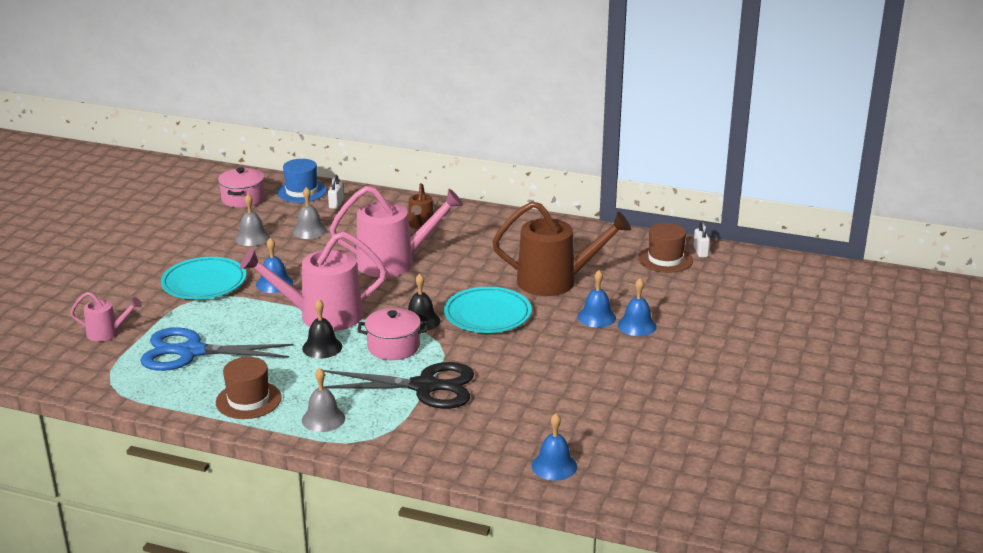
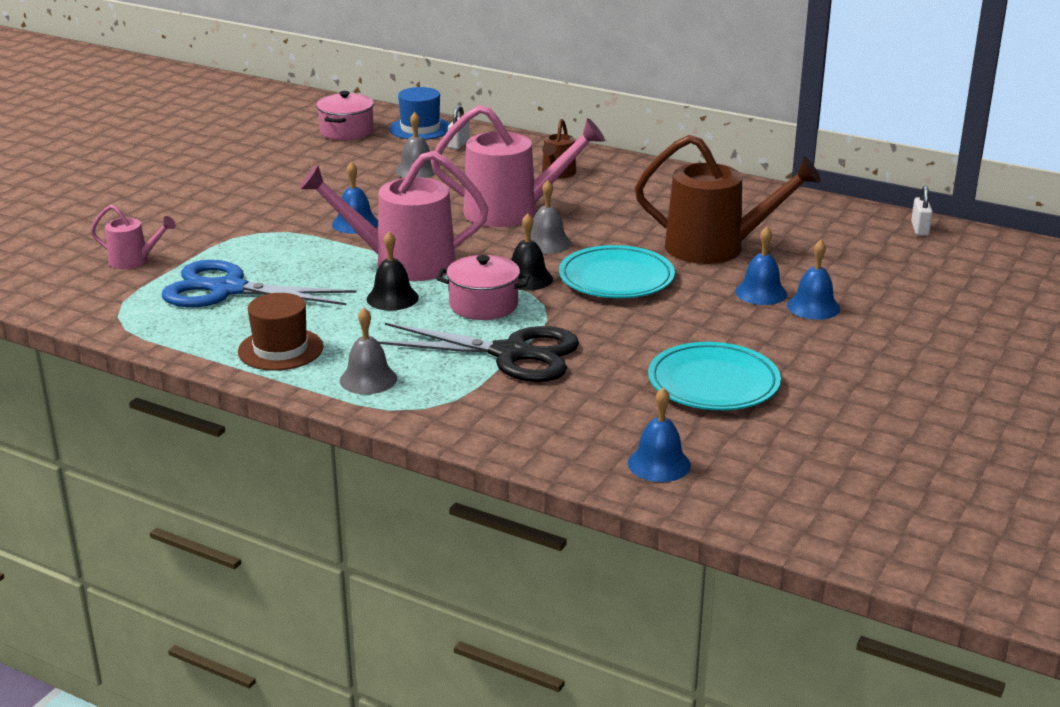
camera: 10 degrees right, 0 degrees up
(204, 283) = (270, 216): turquoise plate -> turquoise plate (713, 383)
(252, 237) = (344, 172): grey bell -> grey bell (547, 243)
(665, 259) = (870, 234): brown hat -> none

